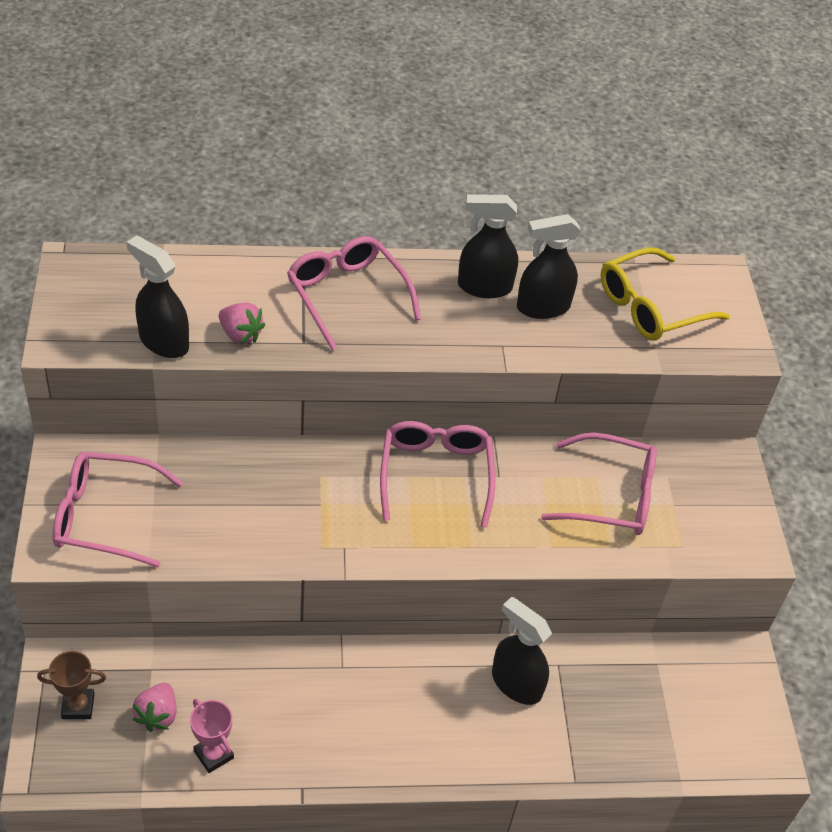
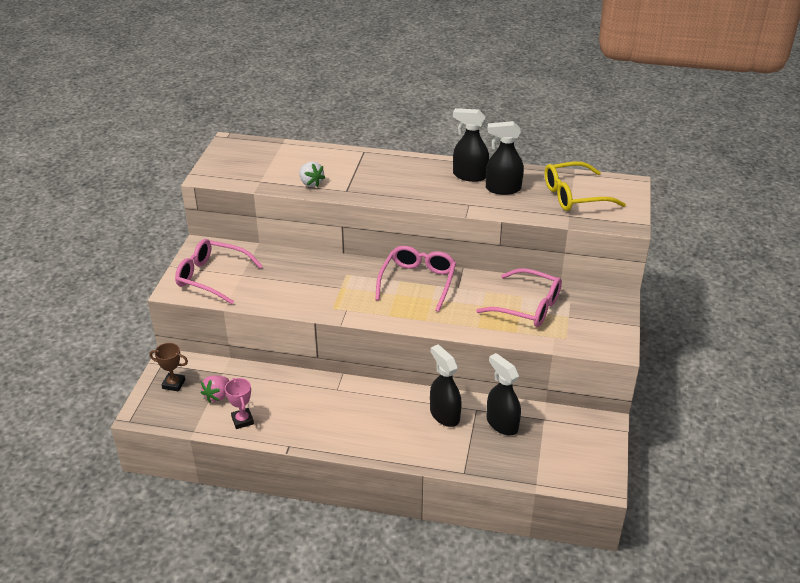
camera: 20 degrees right, 10 degrees down
(163, 342) = (265, 182): black spray bottle -> black spray bottle (502, 423)
(240, 335) = (311, 183): pink strawberry -> white strawberry
(347, 296) = (382, 172): pink glasses -> none

